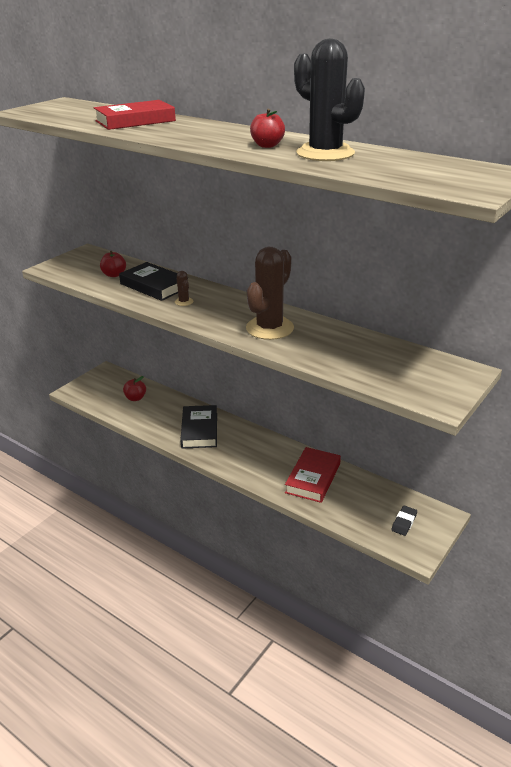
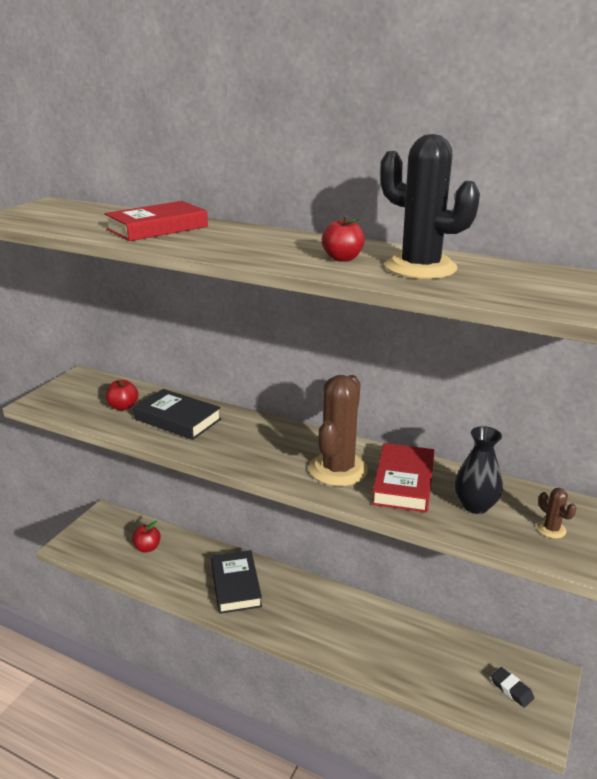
camera: 10 degrees left, 5 degrees down
(184, 302) = (221, 439): brown cactus -> brown cactus (551, 529)
(313, 478) = (388, 638): red book -> red book (403, 482)
(371, 360) = (475, 506): none -> black vase
(404, 522) = (511, 689): black eraser -> black eraser turned 60 degrees counterclockwise

